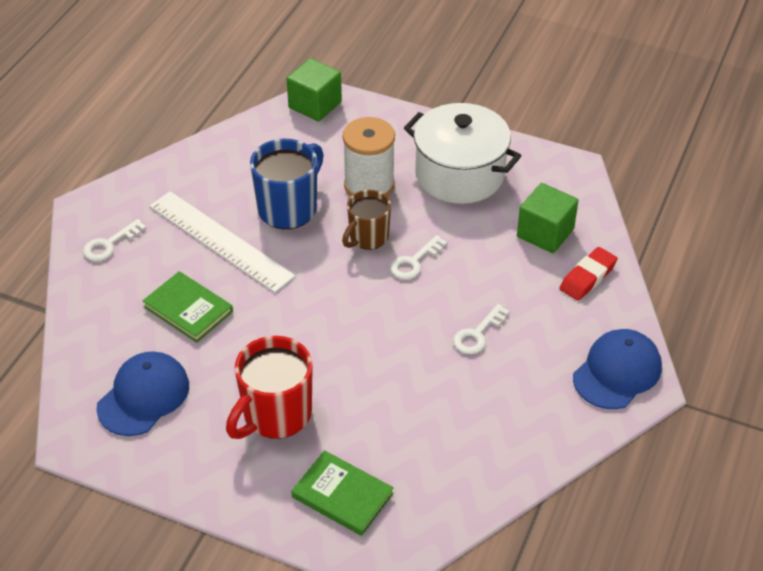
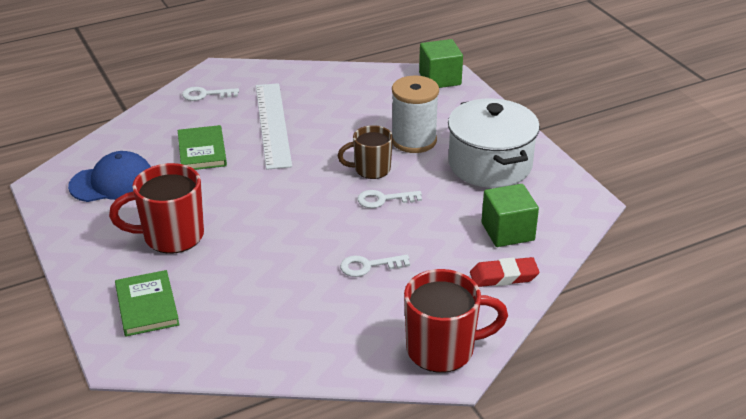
camera: 40 degrees right, 10 degrees down
(289, 208) = (341, 128): blue mug -> none
(617, 372) = (443, 349): blue cap -> red mug

